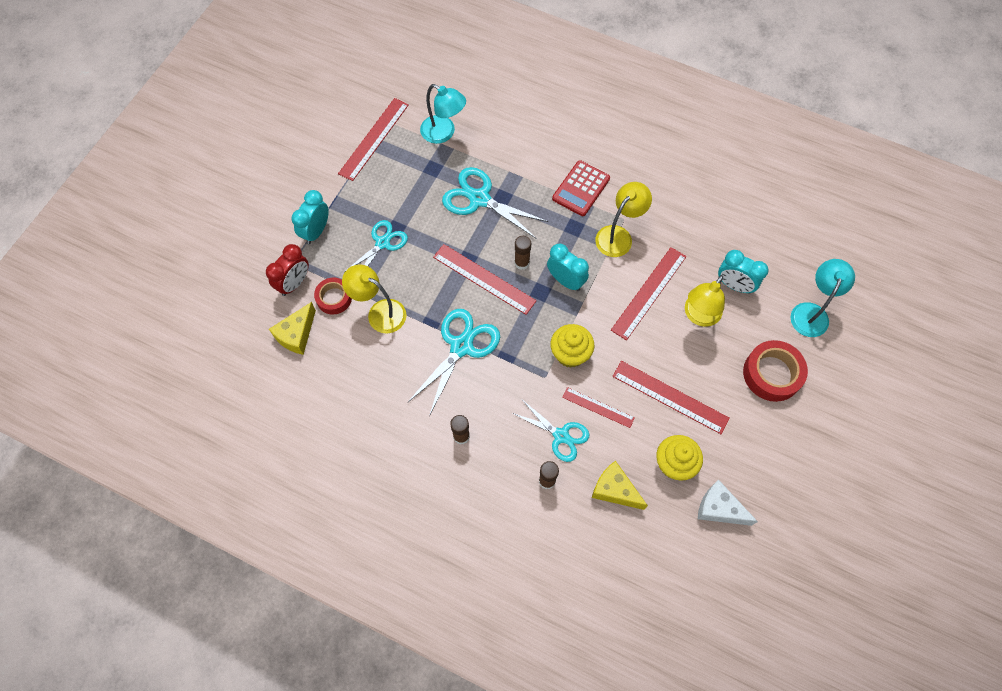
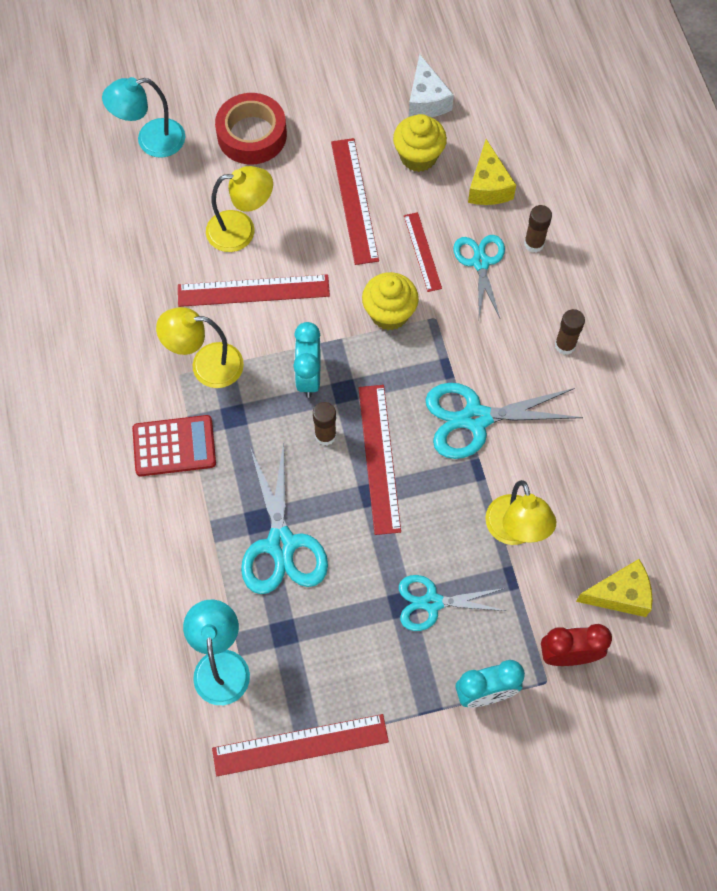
camera: 130 degrees left, 0 degrees up
(334, 298) = (544, 594): red tape -> none
(734, 285) = (176, 222): turquoise clock -> none

